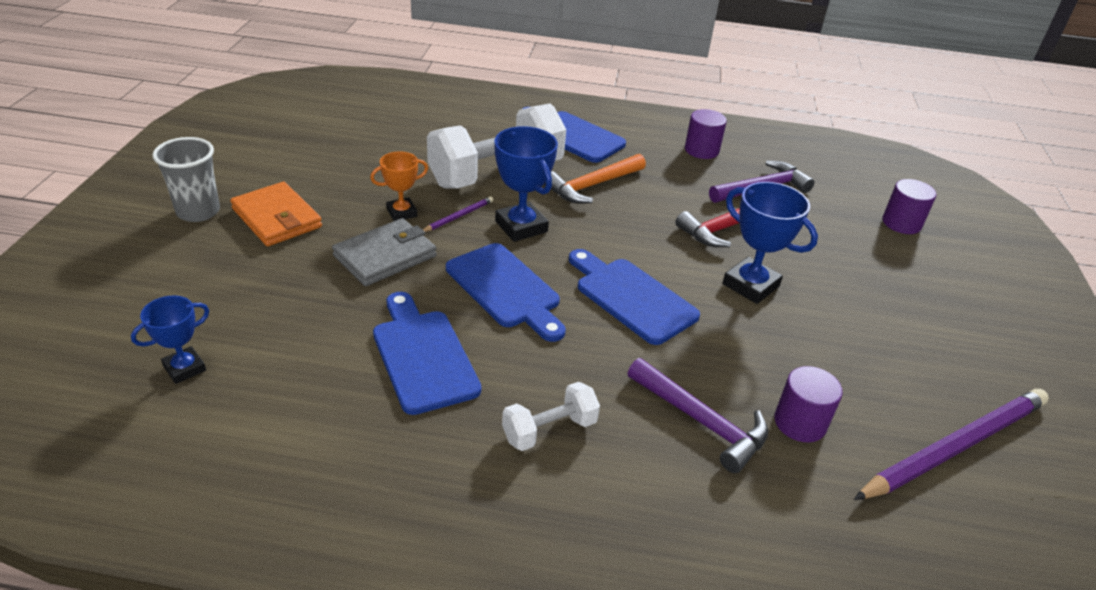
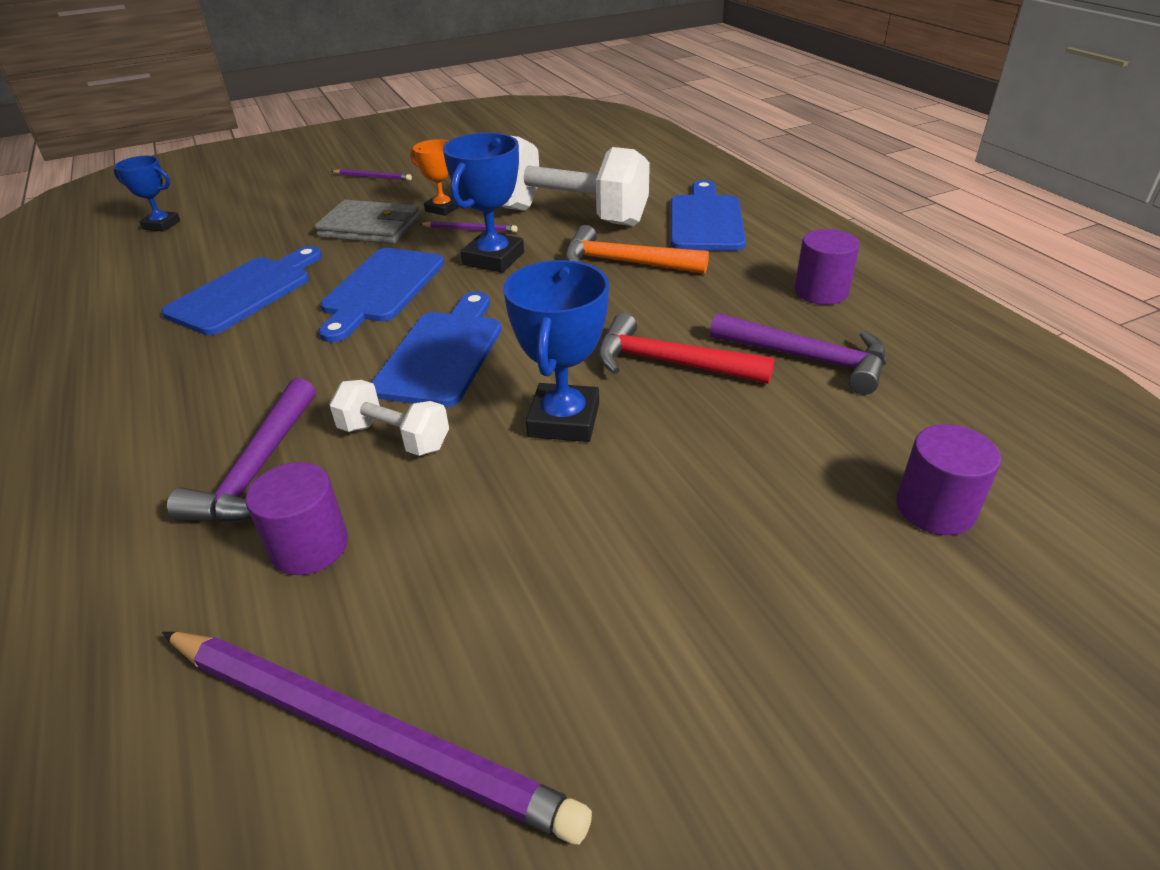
camera: 60 degrees right, 0 degrees up
(198, 212) = (348, 155): grey cup -> none
(277, 218) = (373, 177): orange wallet -> purple pencil
(549, 430) = (184, 385): white dumbbell -> white dumbbell (394, 437)

